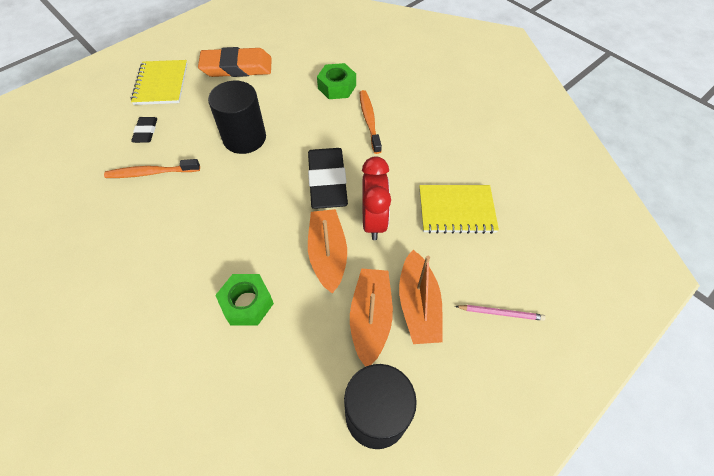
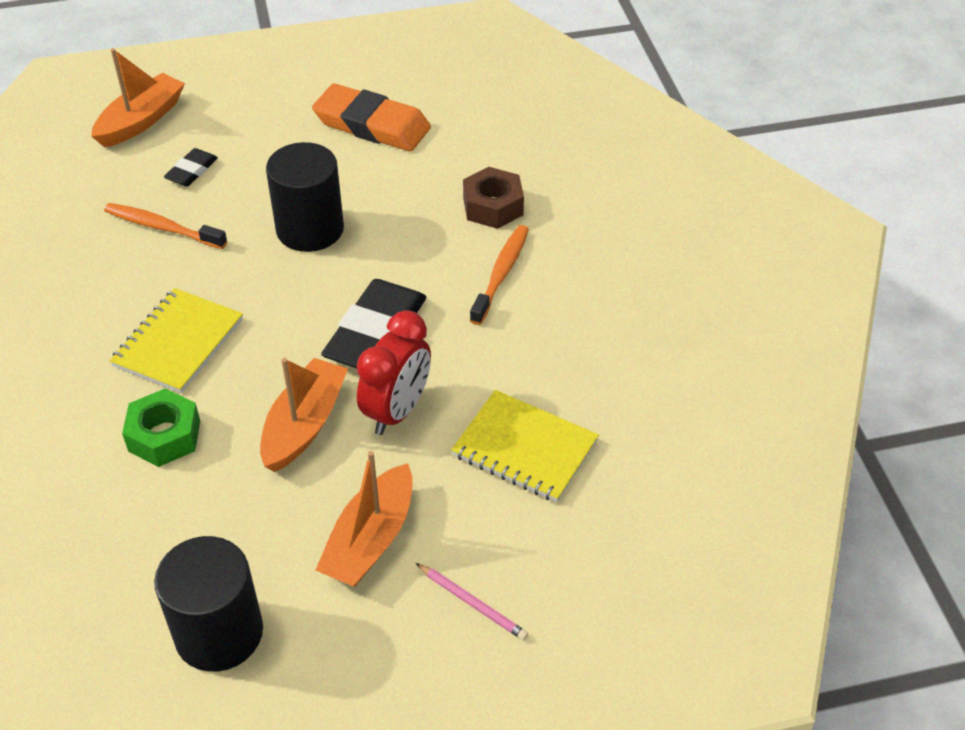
camera: 30 degrees right, 10 degrees down
(161, 84) = (254, 112): yellow notebook -> yellow notebook (178, 343)
(337, 87) = (493, 206): green nut -> brown nut
(370, 318) = (297, 525): orange boat -> orange boat (141, 121)

